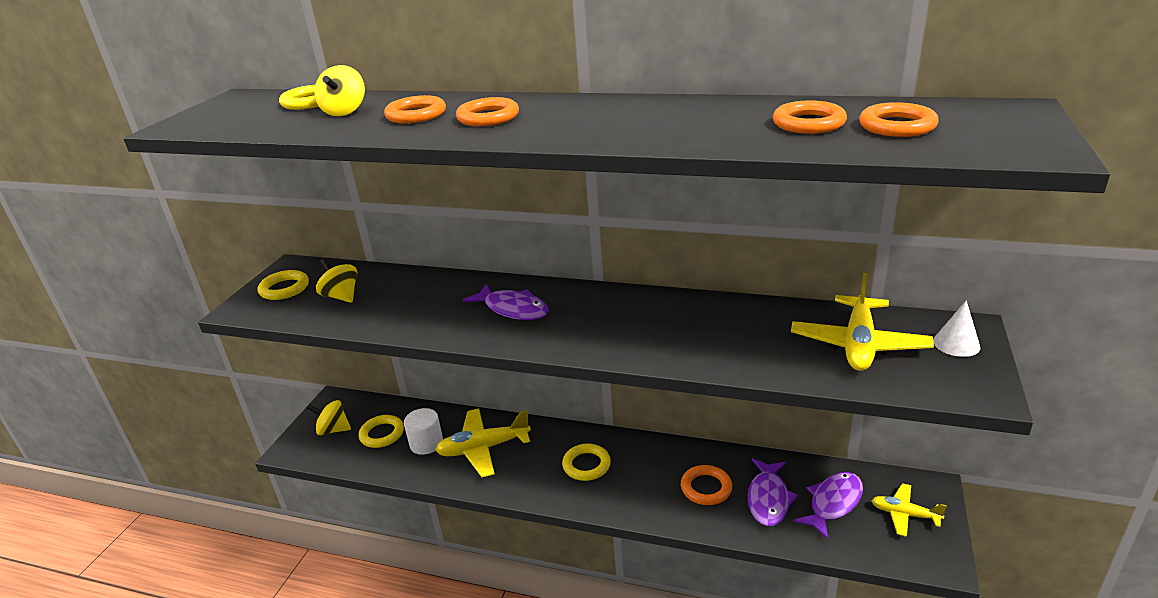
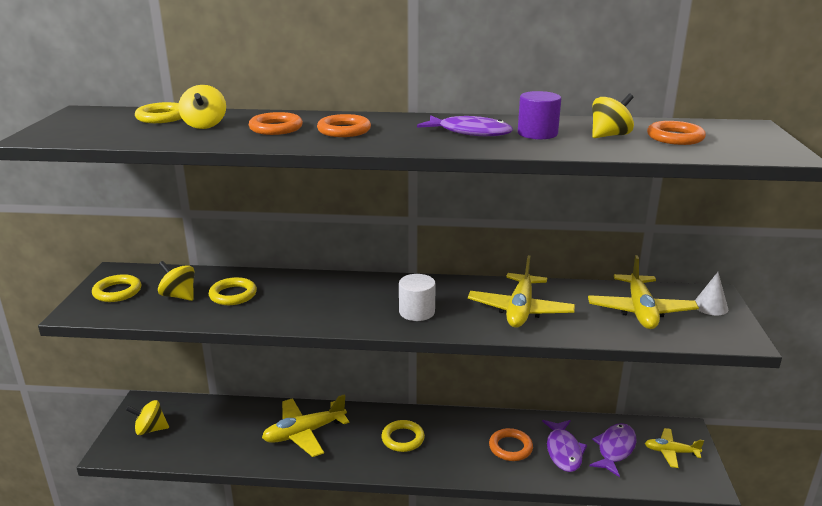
camera: 15 degrees left, 5 degrees down
(382, 434) = (201, 429): yellow ring -> yellow ring (233, 295)
(426, 443) = (248, 433): white cylinder -> white cylinder (417, 312)
(513, 309) = (347, 299): purple fish -> purple fish (470, 132)
(706, 334) = (520, 310): none -> yellow plane
(715, 121) = (537, 133): none -> purple cylinder
(808, 123) = (609, 135): orange ring -> yellow spinning top

